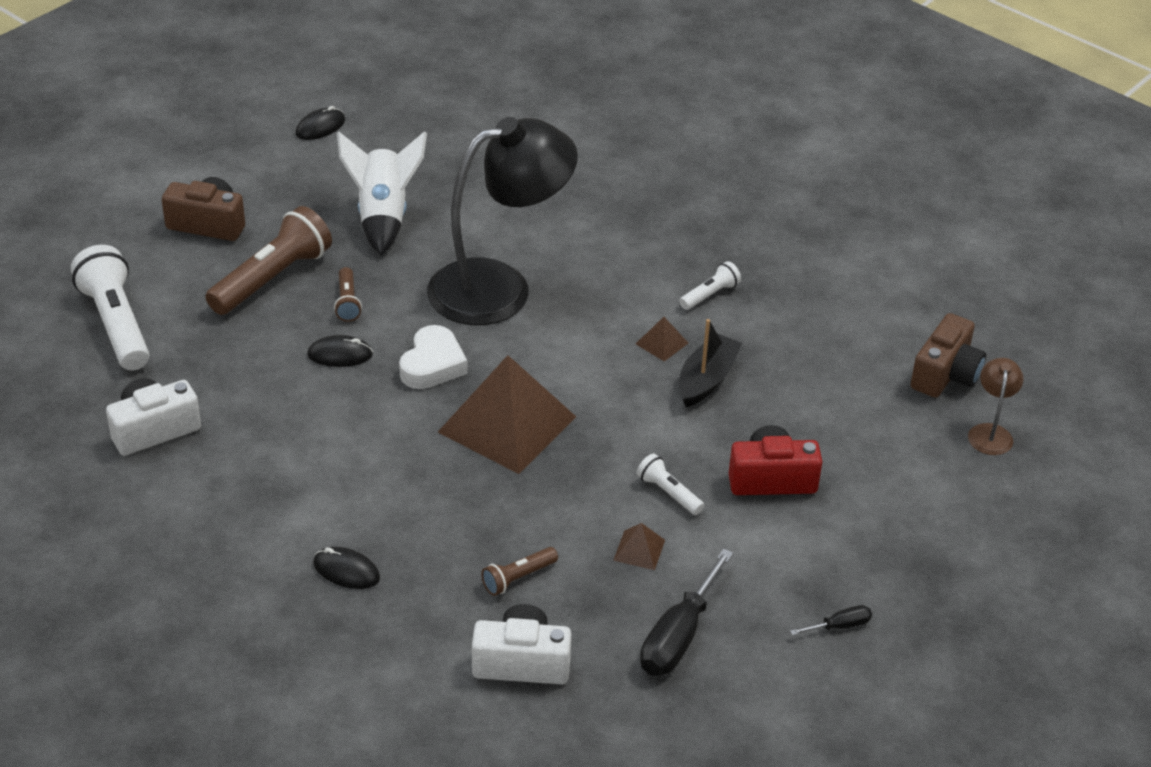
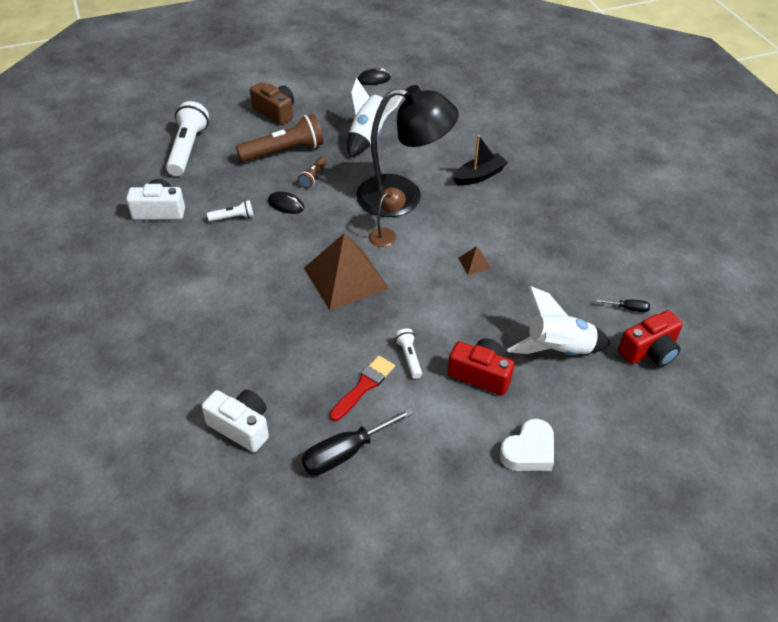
camera: 30 degrees right, 5 degrees up
(346, 571) = (190, 329): black mouse -> none
(432, 364) = (331, 228): white heart -> white heart (529, 451)
(518, 578) = (280, 373): brown flashlight -> none
(639, 550) = (364, 386): brown pyramid -> red brush
(706, 379) = (486, 295): black boat -> black boat (479, 176)
(710, 295) = (526, 244): white flashlight -> white flashlight (233, 217)
(840, 626) = (454, 493): black screwdriver -> black screwdriver (628, 308)
(841, 413) = (558, 350): none -> white rocket
(946, 374) = (649, 351): brown camera -> red camera
(990, 432) = (654, 403): brown lamp -> brown lamp (386, 234)

